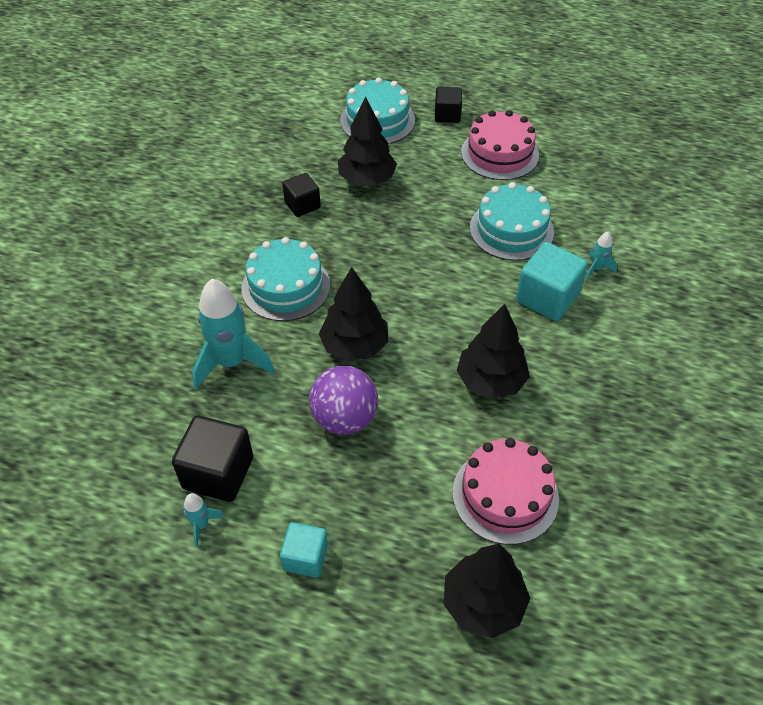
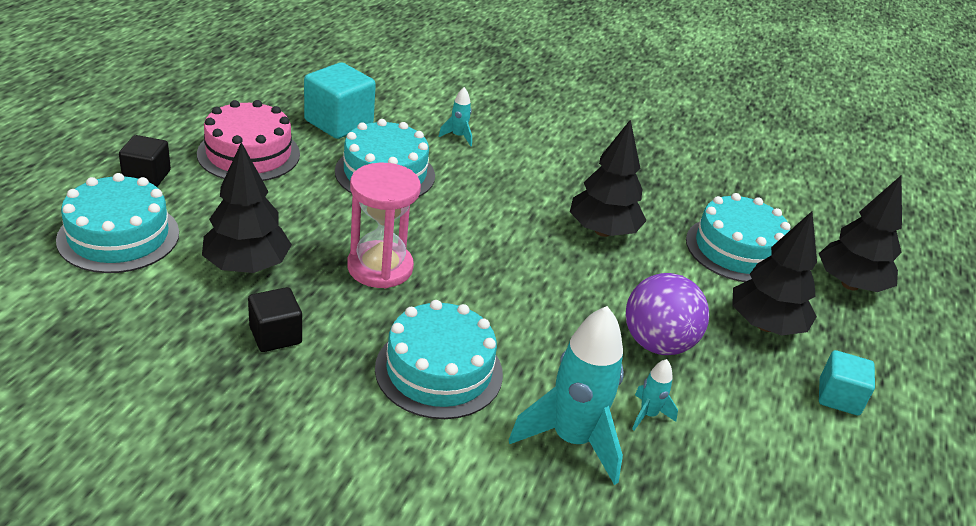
camera: 90 degrees left, 15 degrees down
(201, 525) = (822, 487): turquoise rocket -> turquoise rocket (648, 415)
(218, 473) = (747, 466): black cube -> none
(354, 346) = (549, 320): black tree -> black tree (765, 325)
(387, 243) = (380, 267): none -> pink hourglass
(505, 495) = (737, 249): pink cake -> turquoise cake
(547, 298) = (493, 173): turquoise cube -> turquoise cube (338, 123)

